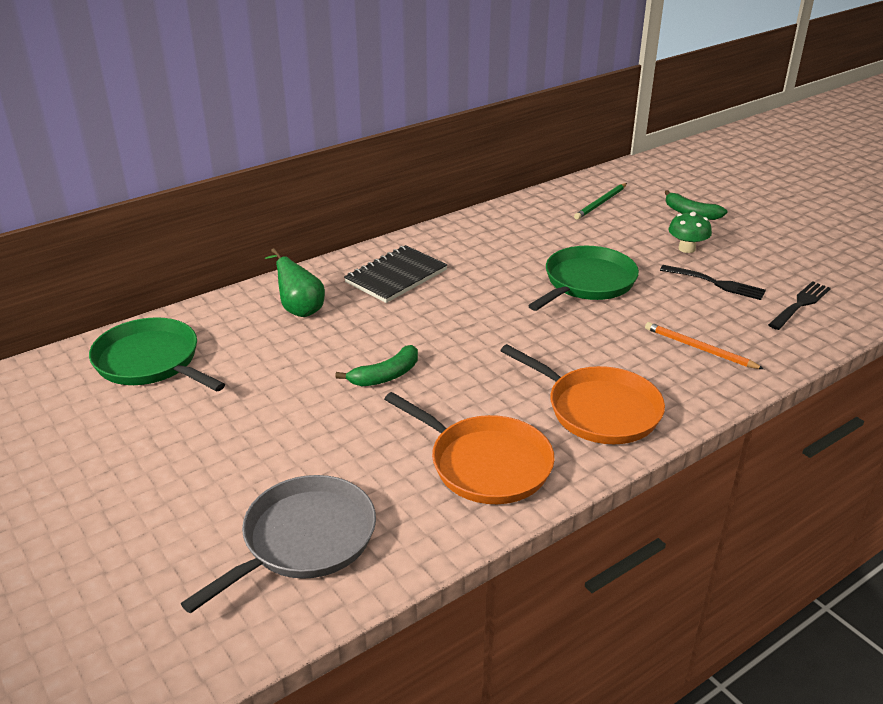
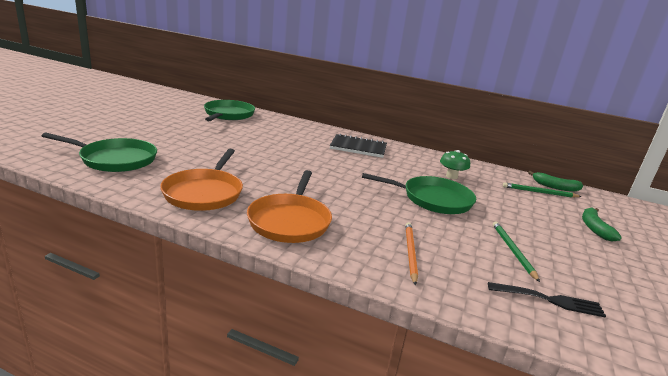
camera: 55 degrees right, 10 degrees down
(299, 309) = (300, 133): green pear -> none
(304, 539) = (115, 159): grey pan -> green pan
(386, 376) = (264, 158): green banana -> green banana (555, 187)
(686, 248) = (540, 232): green mushroom -> green mushroom (451, 176)
(716, 283) = (512, 251): black fork -> green pencil

